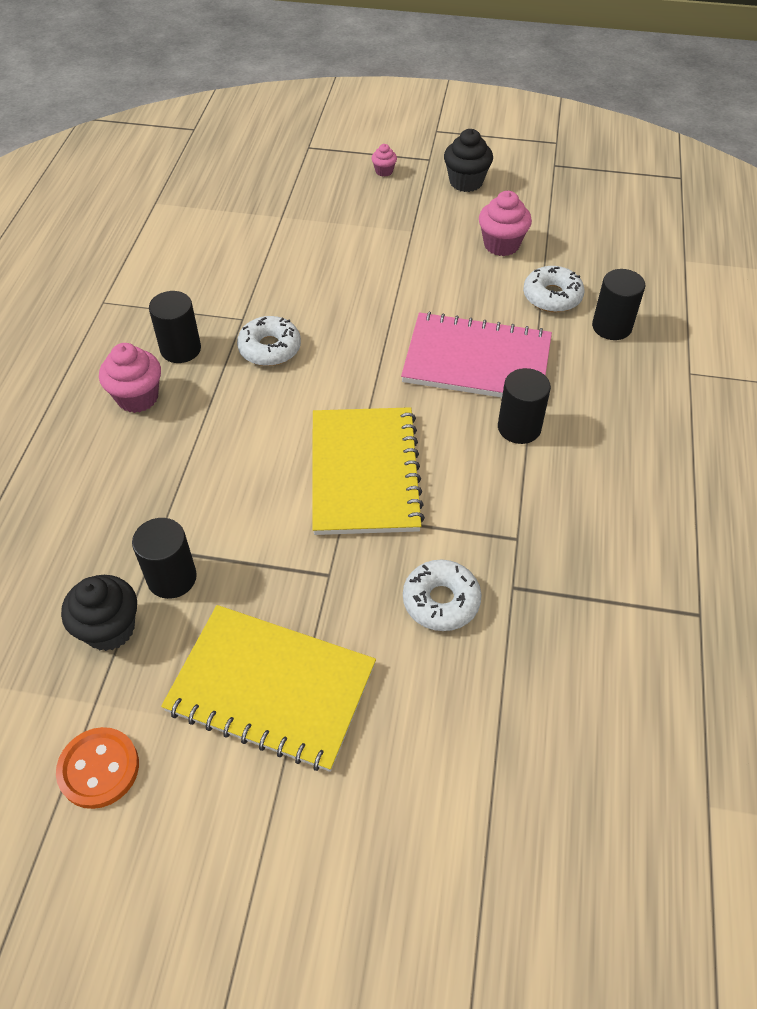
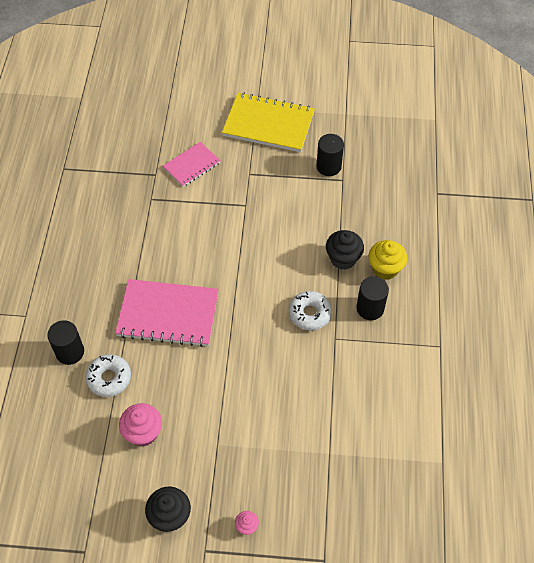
camera: 175 degrees right, 5 degrees up
(99, 769) = (334, 92): orange button -> none
(110, 629) = (351, 142): black cupcake -> black cupcake (343, 259)
(137, 397) = (385, 269): pink cupcake -> yellow cupcake
(364, 473) = (236, 229): yellow notebook -> none
(441, 601) = (192, 165): white donut -> pink notebook
(519, 428) = (144, 265): black cylinder -> none

